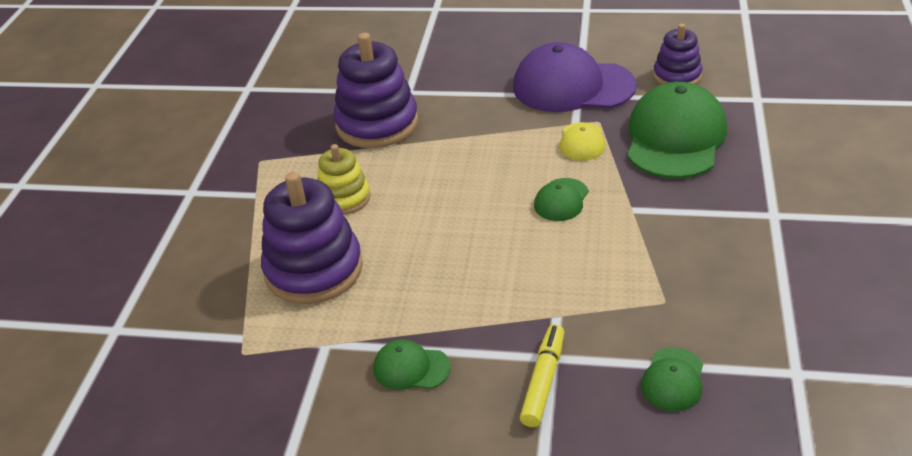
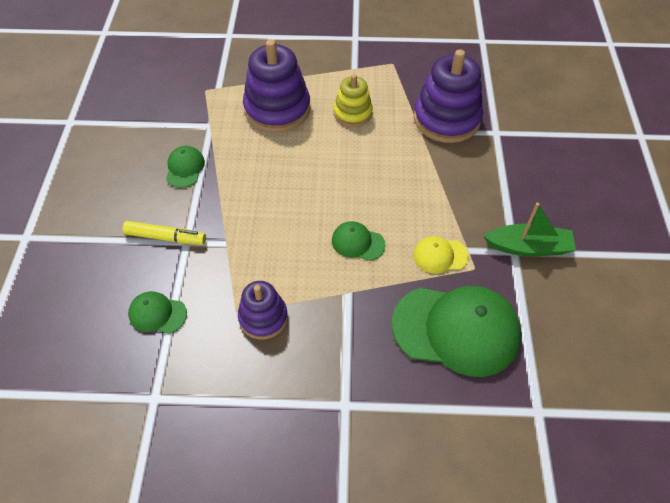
camera: 80 degrees right, 15 degrees up
(573, 86) = (528, 247): purple cap -> green boat
(677, 76) = (567, 337): purple stacking toy -> purple stacking toy (263, 317)

